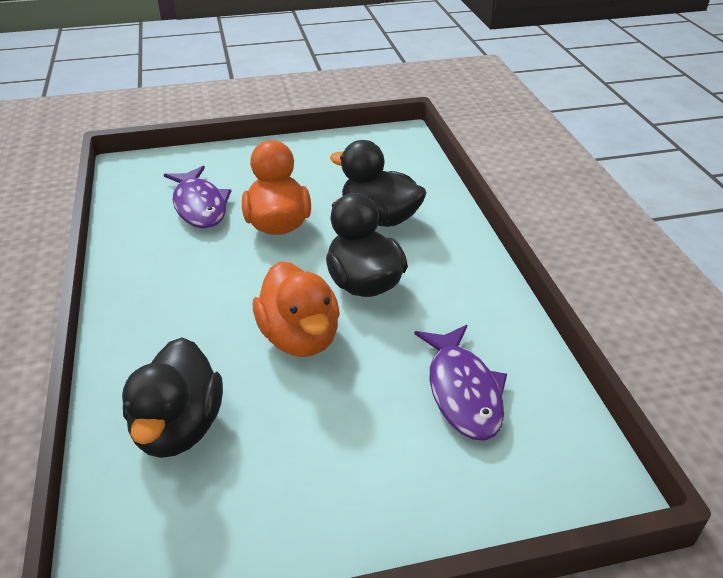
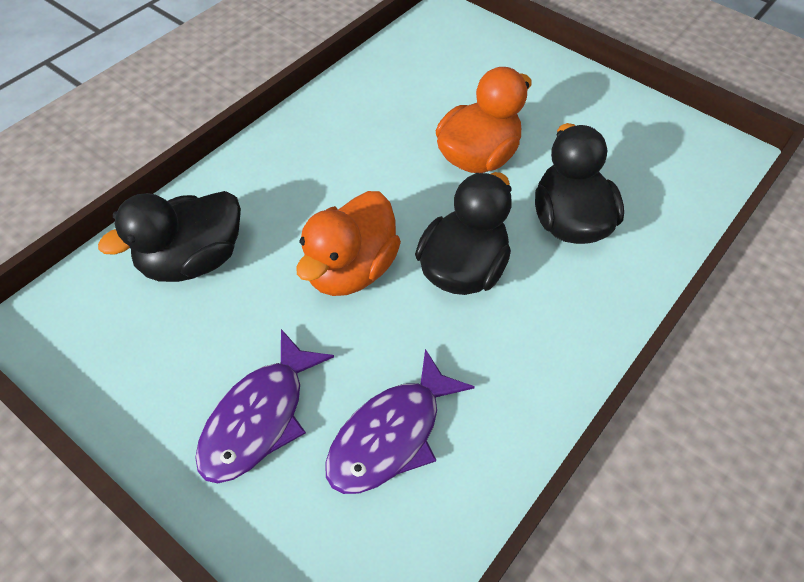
camera: 50 degrees right, 15 degrees up
(199, 206) = (445, 92): purple fish -> purple fish (259, 418)

